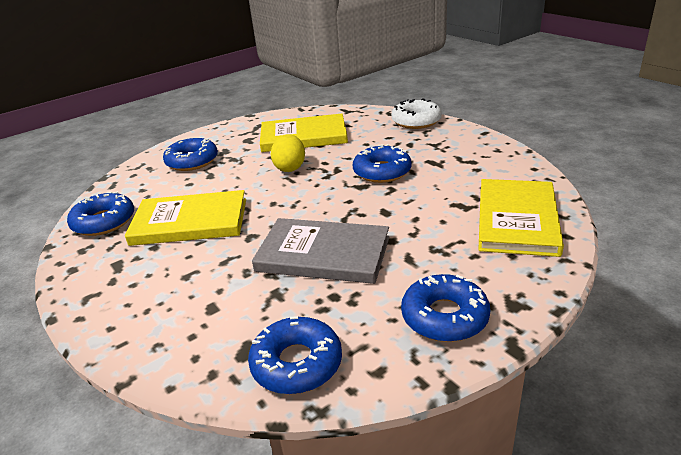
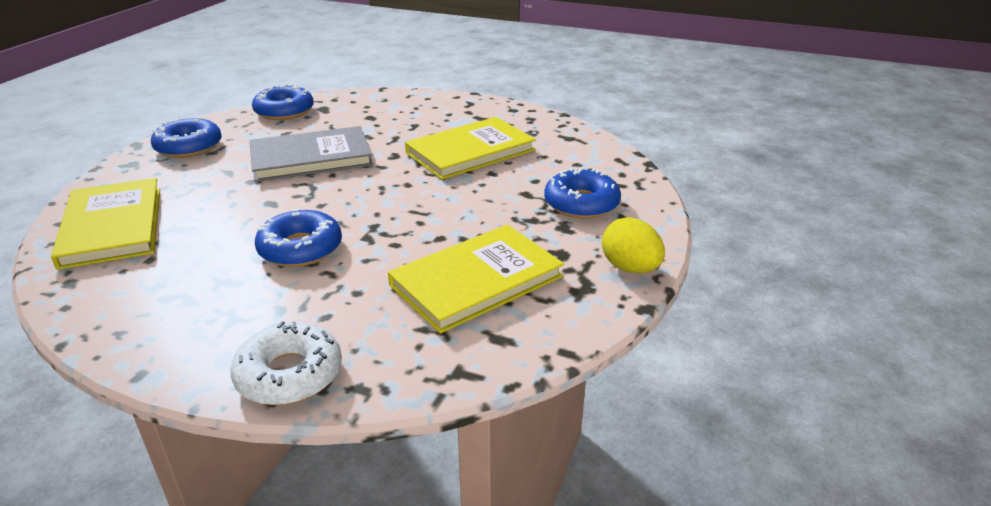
camera: 145 degrees right, 0 degrees up
(104, 222) = (554, 135): blue donut -> none
(290, 167) = (435, 225): yellow egg -> yellow egg (630, 268)

